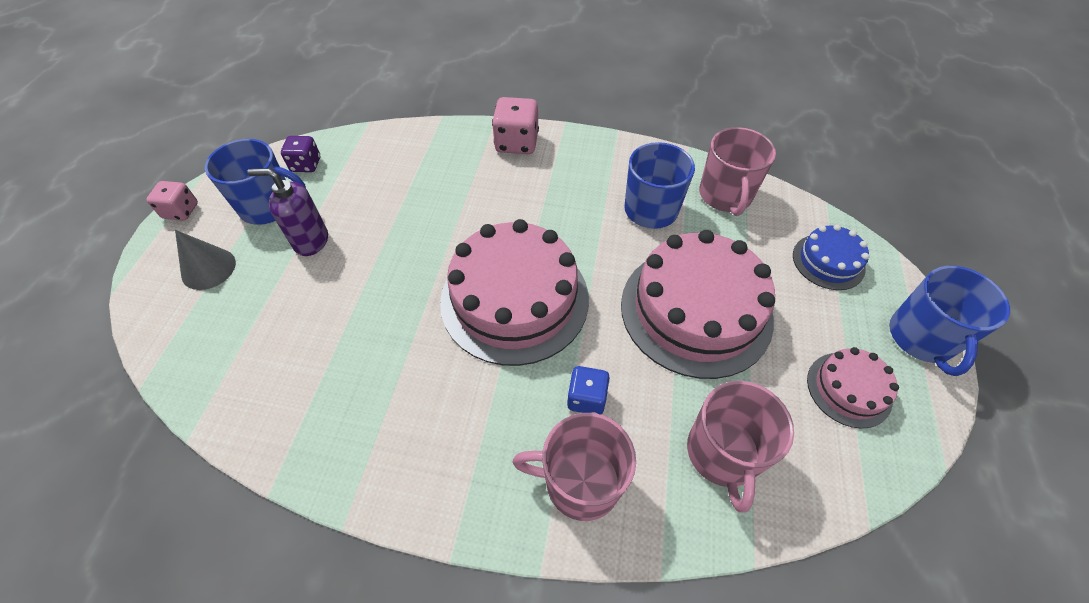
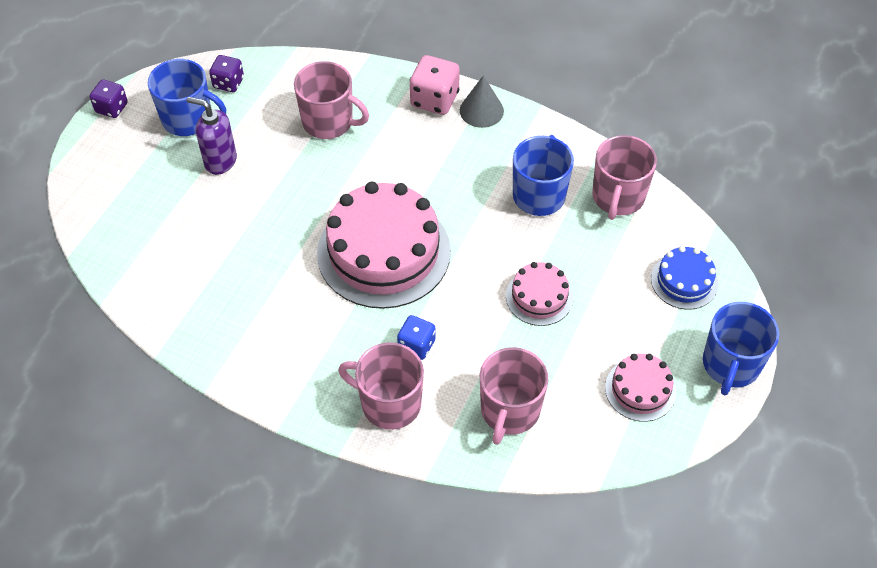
camera: 15 degrees right, 0 degrees up
(181, 211) = (112, 108): pink dice -> purple dice
(208, 268) = (130, 168): grey cone -> grey cone (481, 110)
(418, 181) = (329, 122): none -> pink mug
(696, 310) = (539, 297): pink cake -> pink cake, size x0.49

